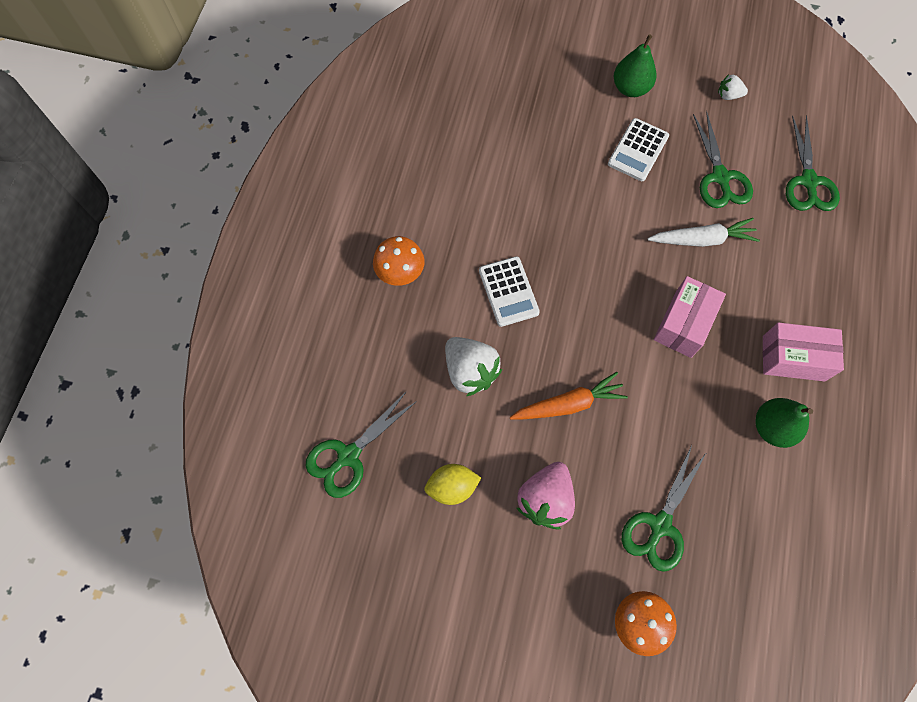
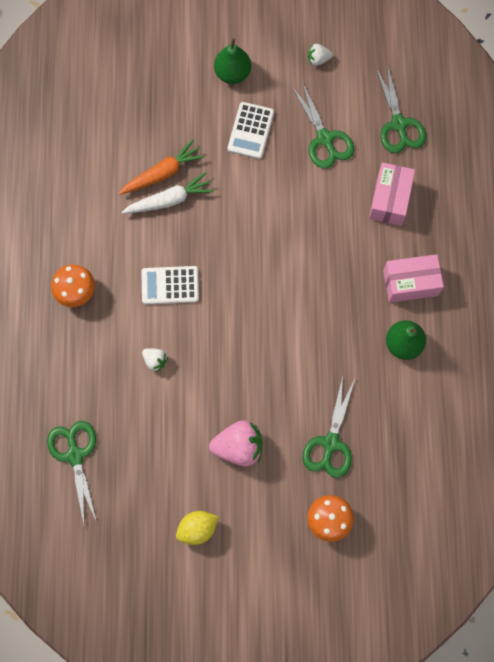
camera: 15 degrees left, 5 degrees up
(348, 456) = (75, 454): green scissors -> green scissors turned 135 degrees clockwise
(452, 487) = (164, 457): yellow lemon -> yellow lemon (197, 528)
(470, 371) = (155, 360): white strawberry -> white strawberry, size x0.52
(508, 291) = (170, 285): white calculator -> white calculator turned 120 degrees clockwise
(545, 499) = (238, 447): pink strawberry -> pink strawberry turned 105 degrees counterclockwise
(568, 404) = (240, 367): orange carrot -> orange carrot (162, 173)
(683, 324) = (318, 276): pink box -> pink box (389, 200)
(702, 239) = (319, 199): white carrot -> white carrot (169, 200)

